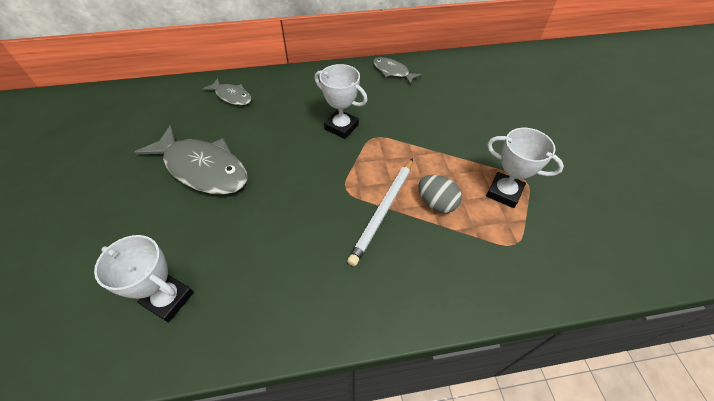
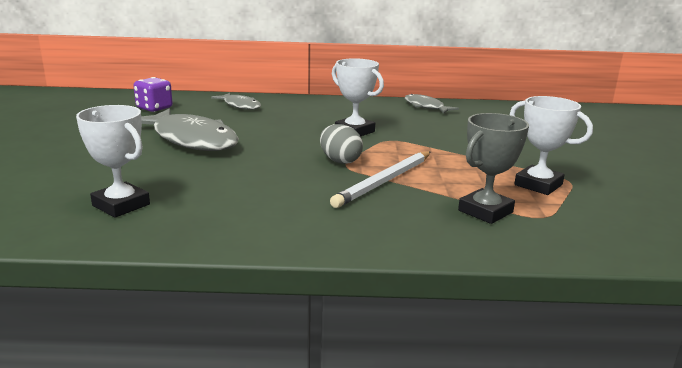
camera: 10 degrees right, 30 degrees down
(154, 114) = (154, 108): none -> purple dice
(436, 203) = (450, 183): grey egg -> grey egg (340, 161)
(471, 245) = (485, 211): none -> grey trophy

